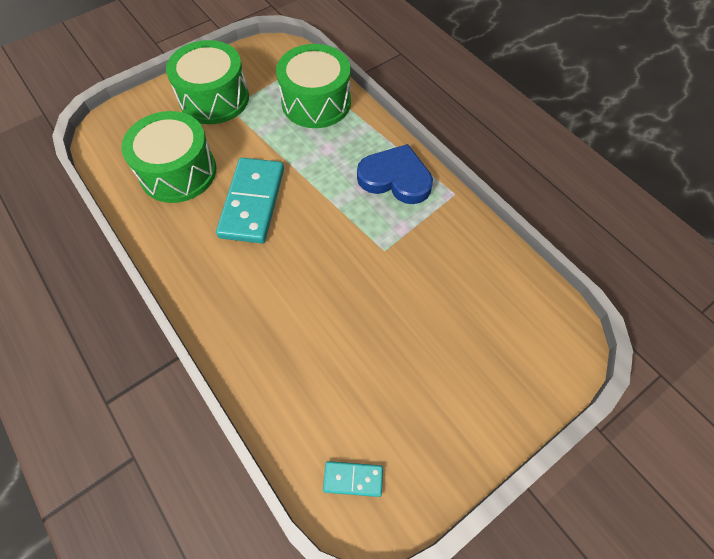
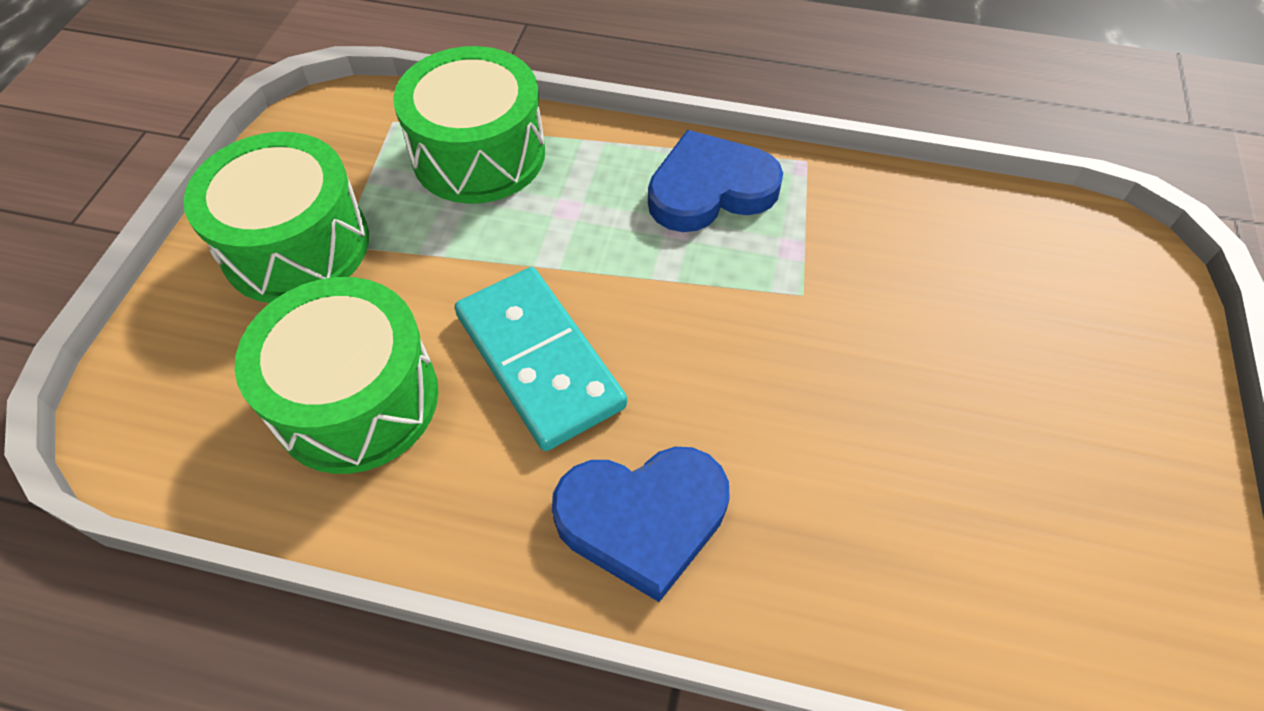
camera: 40 degrees left, 5 degrees down
(226, 288) = (643, 518): none -> blue heart
(353, 479) = (1114, 634): turquoise domino -> none

